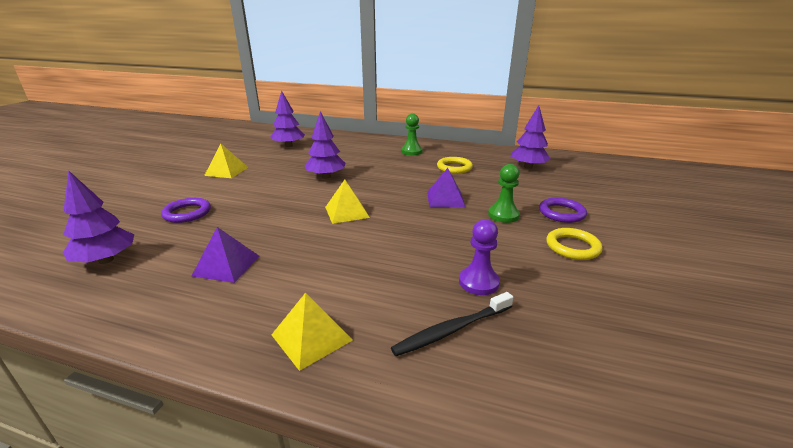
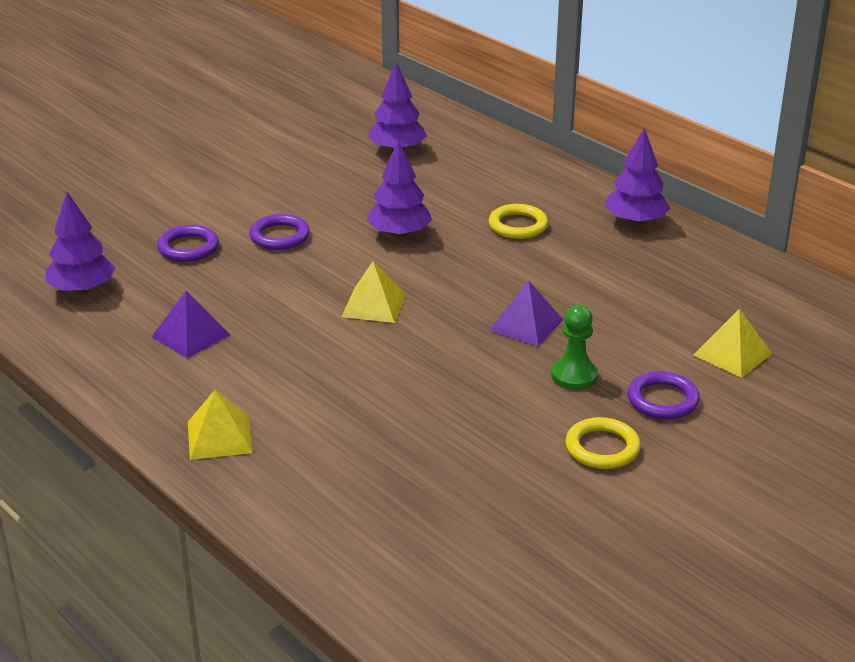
camera: 30 degrees right, 5 degrees up
(226, 171) = (274, 184): yellow pyramid -> yellow pyramid (732, 354)
(251, 193) = (279, 236): none -> purple ring
(411, 151) = (580, 216): green pawn -> none
(452, 330) = (350, 478): black toothbrush -> none
(454, 168) = (610, 271): yellow ring -> yellow ring (518, 225)
(478, 282) = (431, 446): purple pawn -> none
(528, 167) = (736, 306): purple tree -> purple tree (635, 221)

